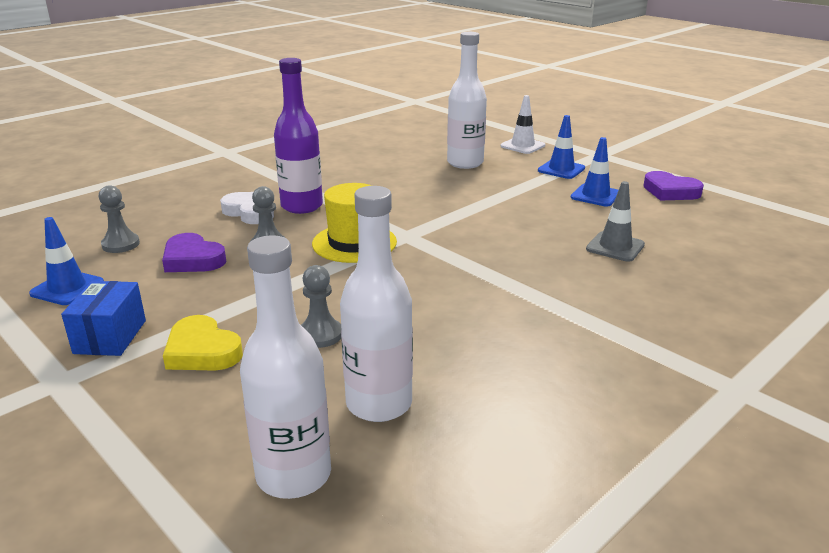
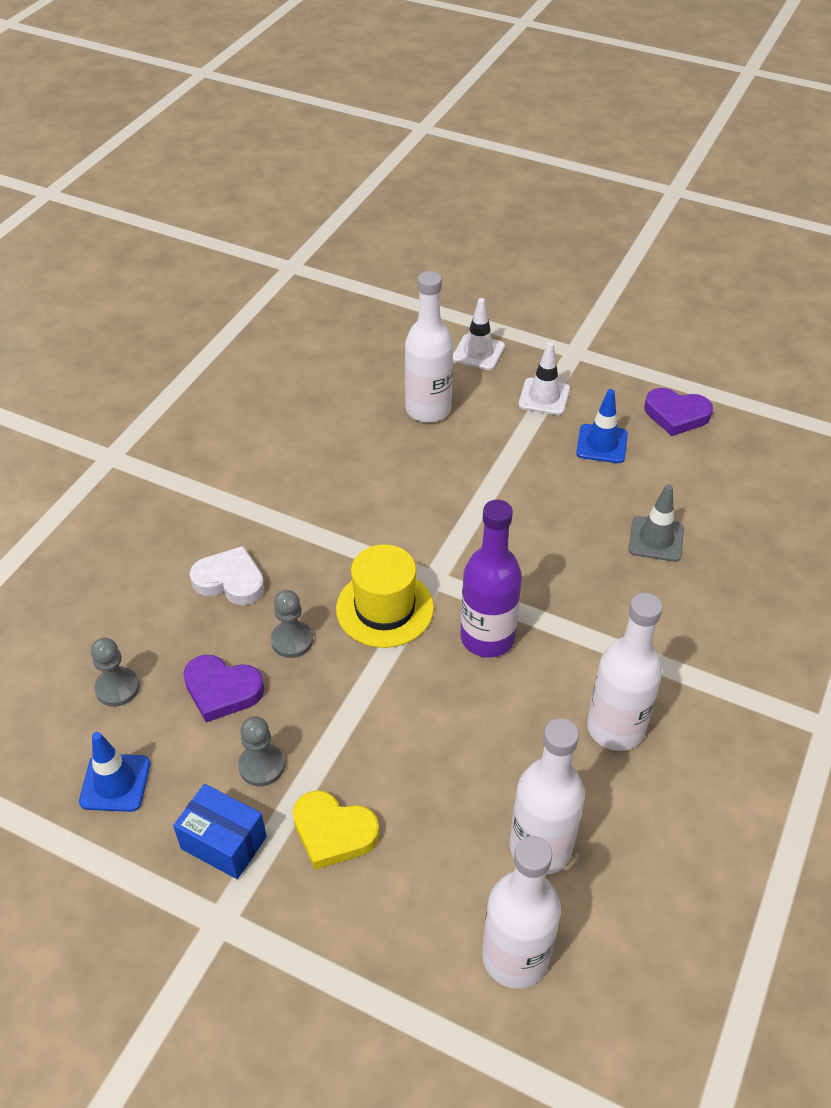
camera: 20 degrees left, 20 degrees up
(110, 337) = (224, 842): blue box -> blue box turned 45 degrees counterclockwise
(302, 206) = (284, 553): purple bottle -> purple bottle (487, 638)
(320, 335) = (435, 771): grey pawn -> grey pawn (261, 766)
(507, 344) = (615, 728): none -> white bottle
(561, 169) = (544, 397): blue traffic cone -> white traffic cone

